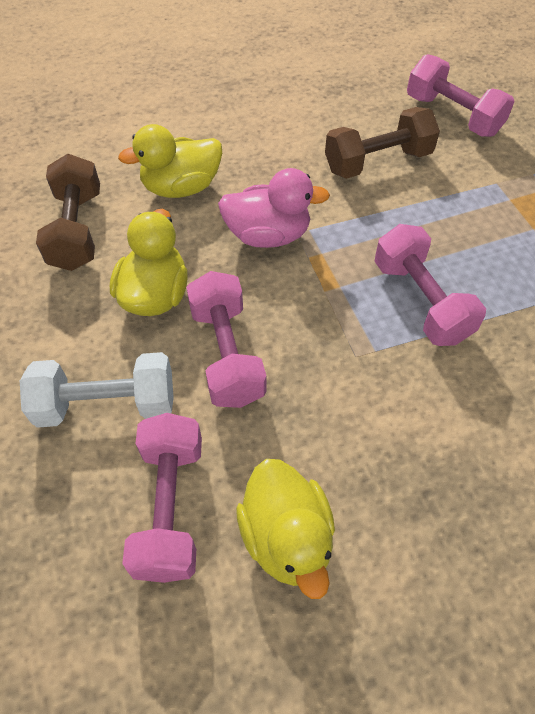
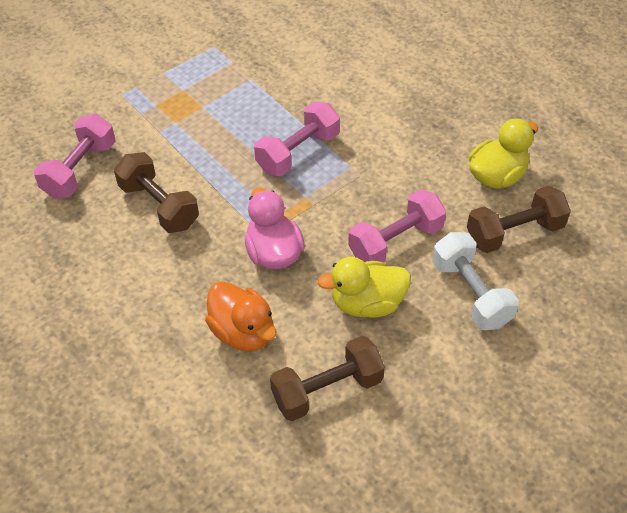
camera: 110 degrees left, 5 degrees down
(170, 507) = (514, 233): pink dumbbell -> brown dumbbell
(181, 187) = (243, 332): yellow duck -> orange duck

